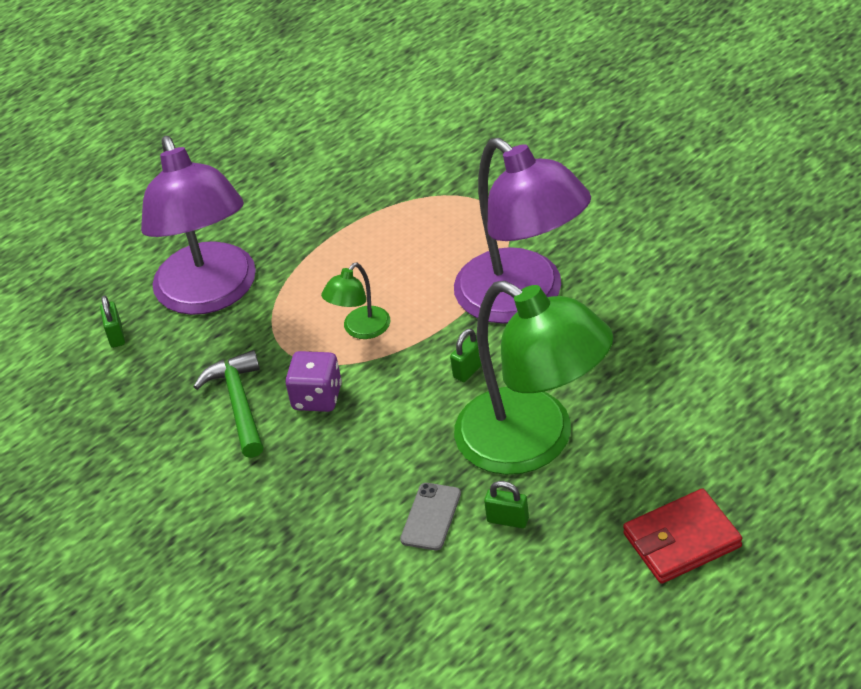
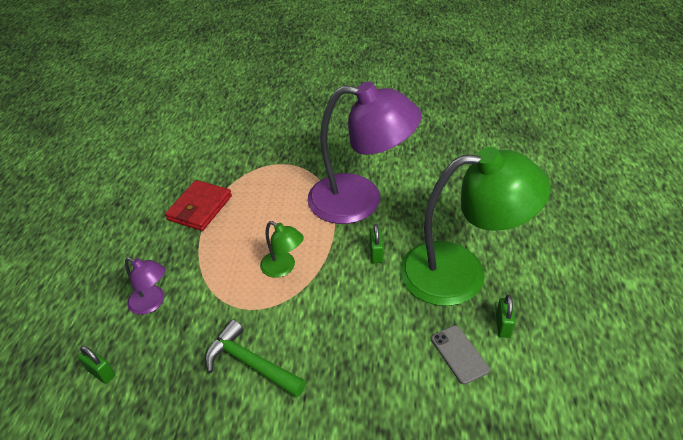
camera: 45 degrees left, 0 degrees up
(210, 294) = (152, 303): purple lamp -> purple lamp, size x0.43
(317, 397) = (301, 325): purple dice -> none
(361, 330) = (283, 268): green lamp -> green lamp turned 45 degrees counterclockwise
(508, 520) = (503, 325): green padlock -> green padlock turned 60 degrees counterclockwise
(682, 540) = (598, 276): red wallet -> red wallet (200, 208)

